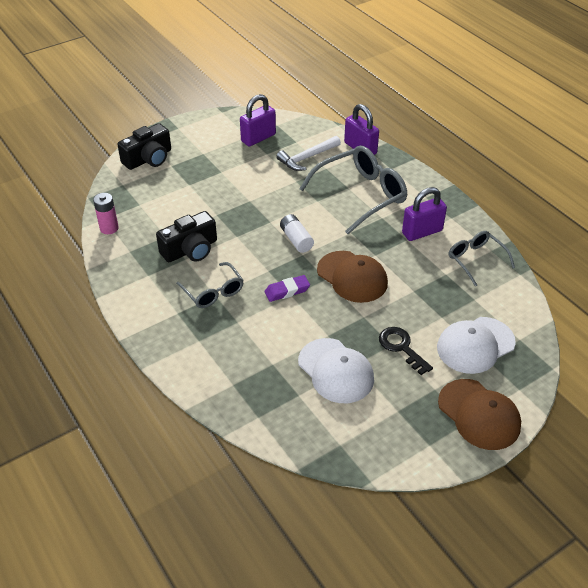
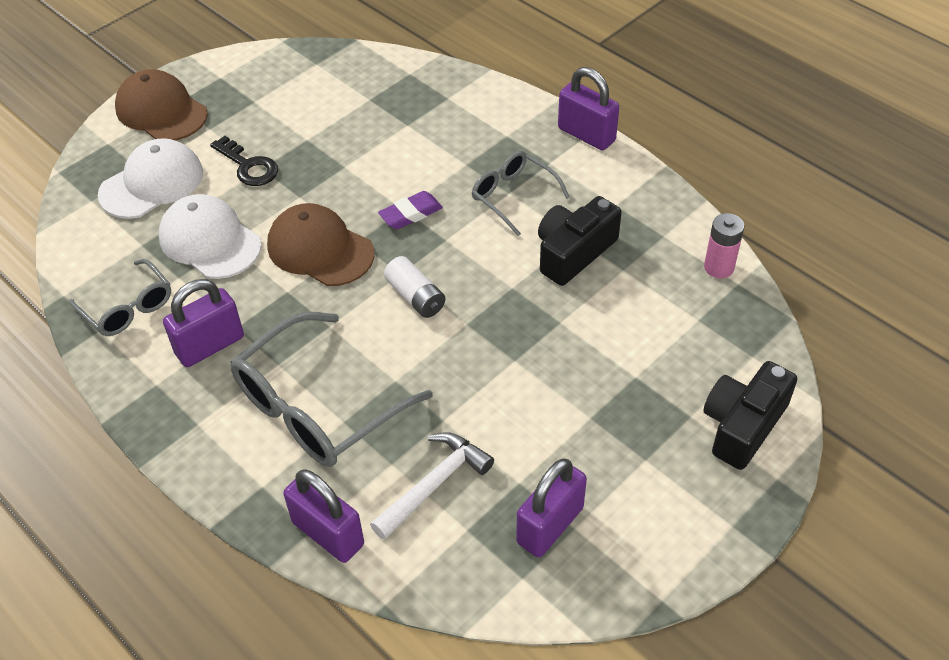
camera: 170 degrees right, 5 degrees up
(139, 330) = (586, 135): none -> purple padlock
(336, 371) = (329, 128): white cap -> white cap (210, 241)

